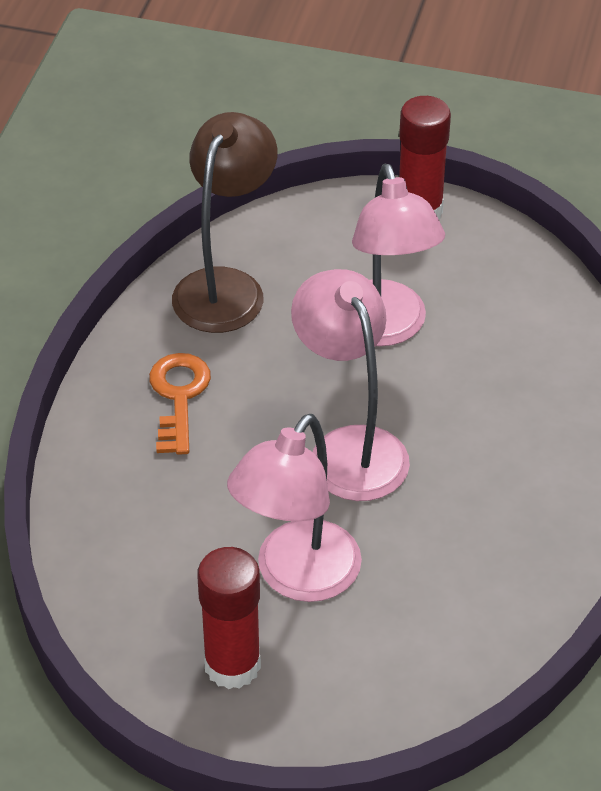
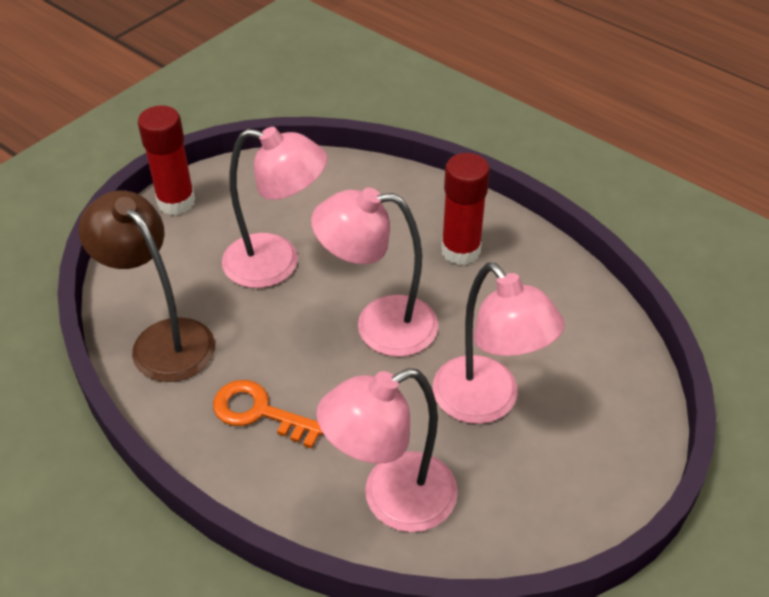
camera: 65 degrees left, 0 degrees up
(130, 539) = (392, 500): none -> pink lamp
(232, 665) = (553, 475): red glue stick -> red glue stick (460, 251)

